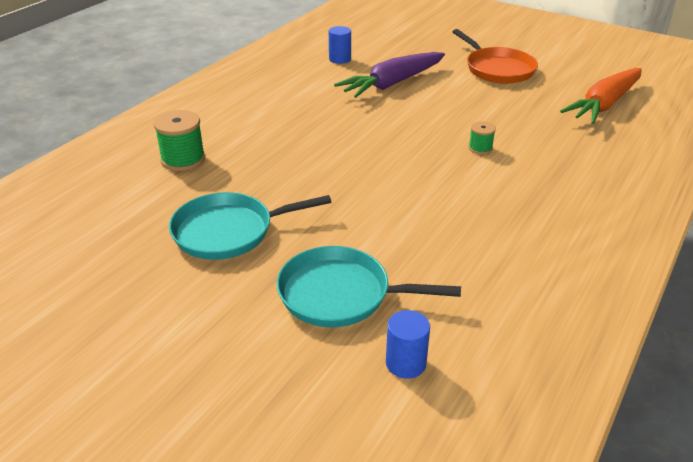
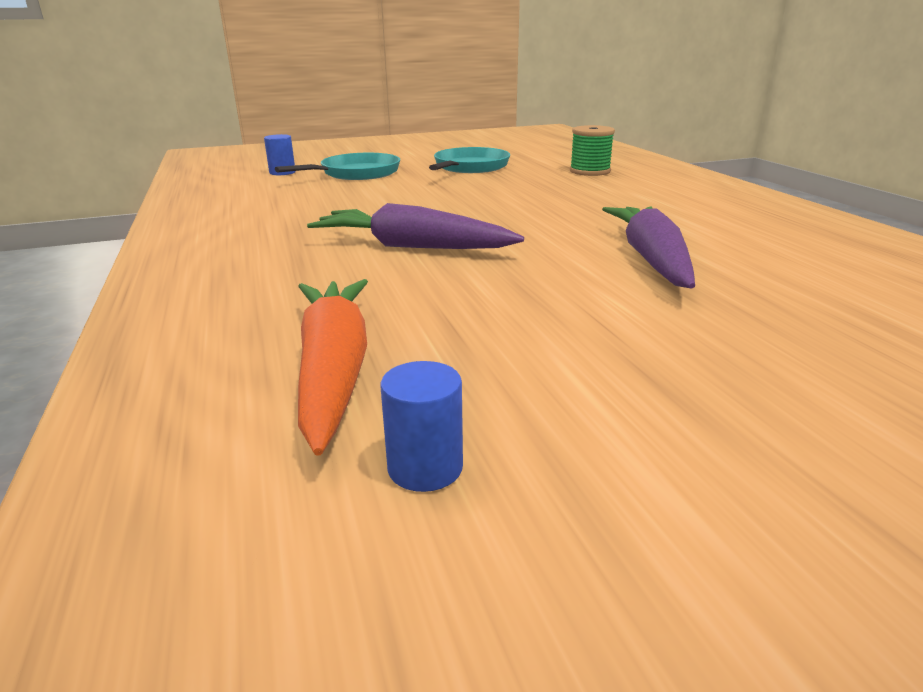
camera: 130 degrees right, 10 degrees down
(340, 59) = (786, 256): blue cylinder -> blue cylinder (425, 467)
(480, 148) = (412, 247): green spool -> purple carrot
(497, 69) = (614, 346): orange pan -> none

